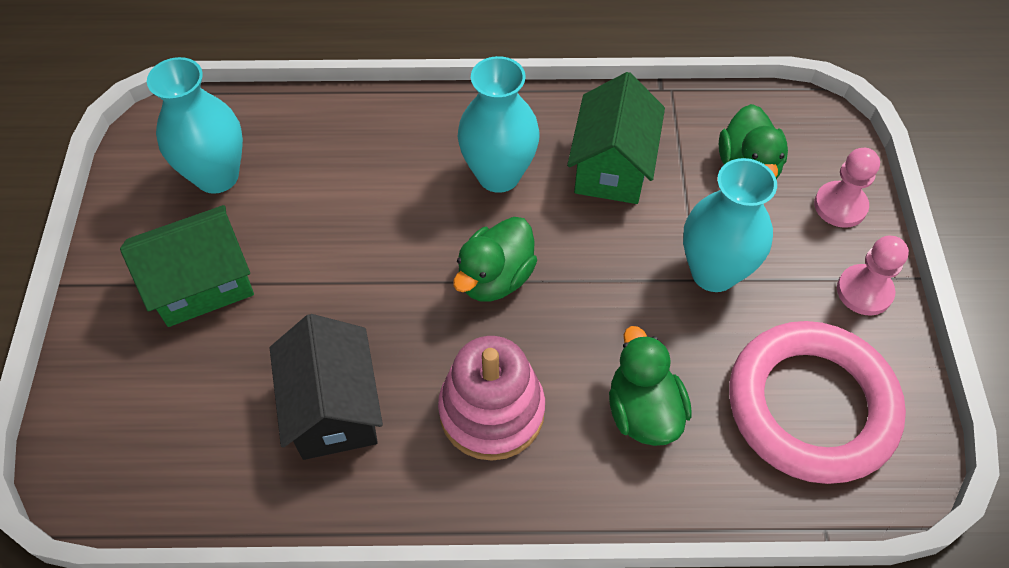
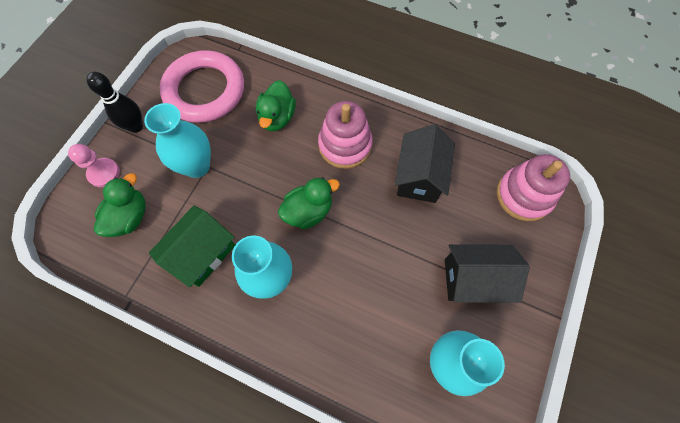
camera: 155 degrees left, 10 degrees up
(132, 453) = (524, 195): none -> pink stacking toy
(202, 284) = (473, 279): green house -> black house
(864, 291) = (136, 126): pink pawn -> black bowling pin

